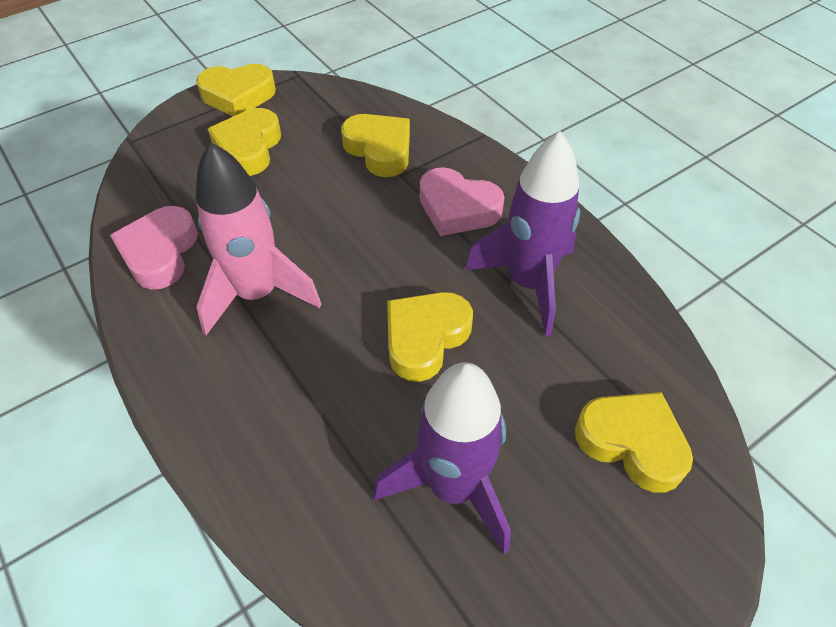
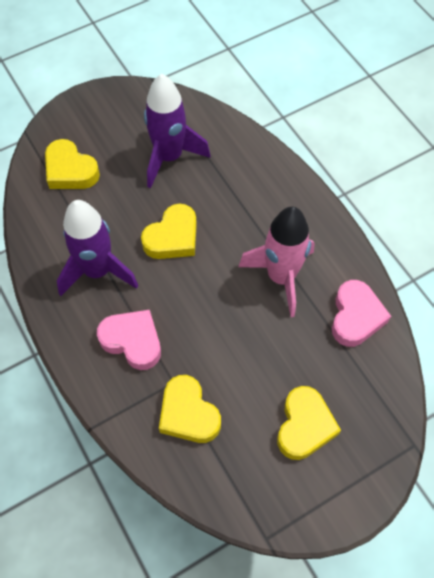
camera: 175 degrees left, 10 degrees up
(238, 96) = (324, 506): yellow heart -> none

